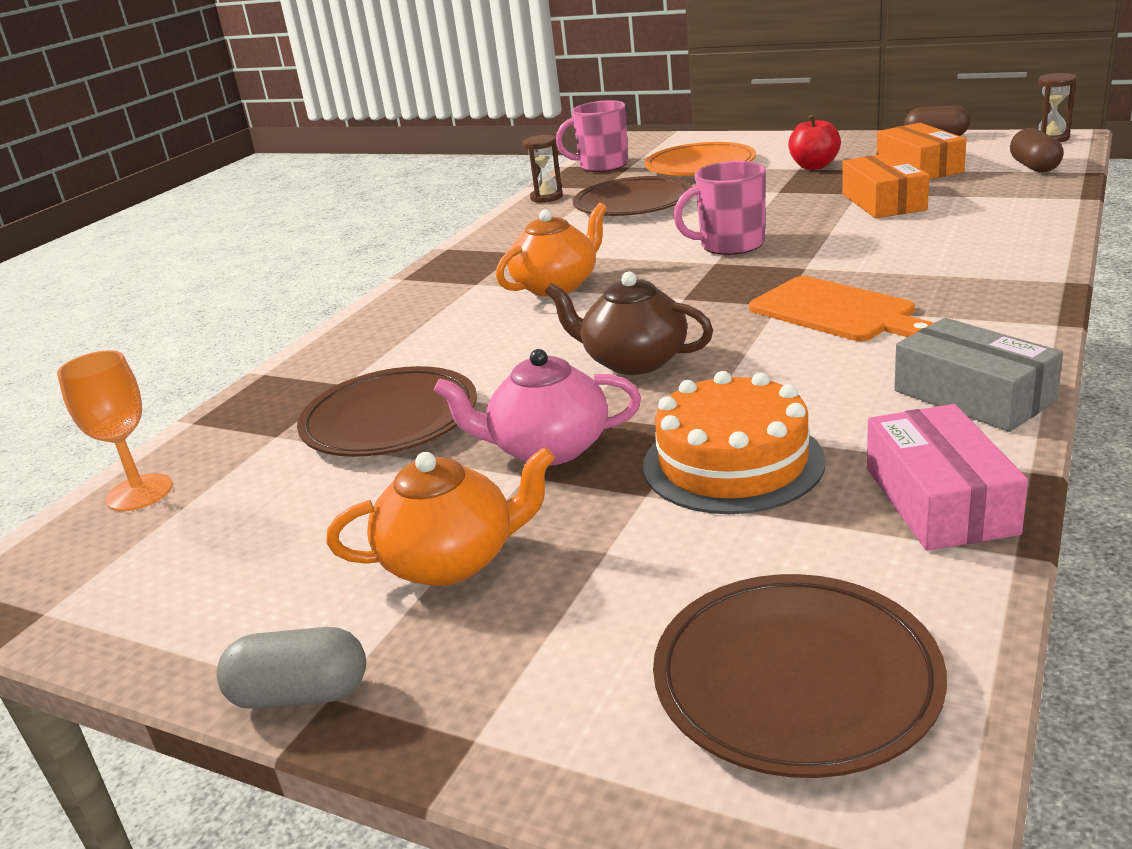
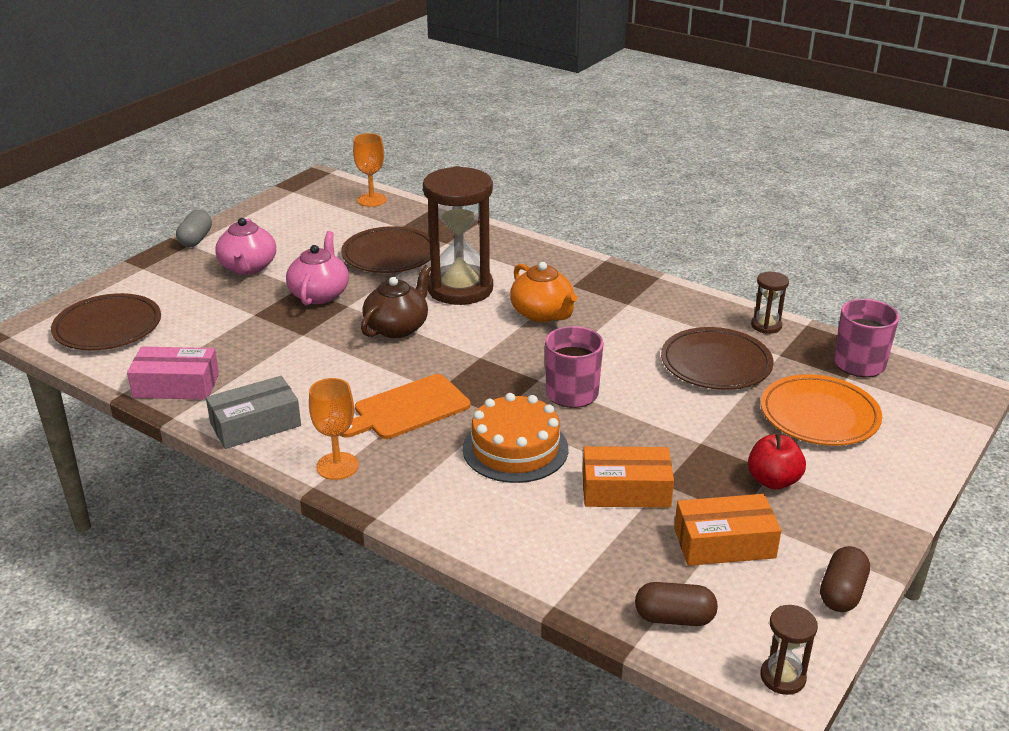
camera: 95 degrees right, 5 degrees up
(452, 560) = (248, 267): orange teapot -> pink teapot
(500, 344) = (460, 288): none -> brown hourglass
(732, 463) = (259, 340): orange cake -> orange cake (515, 448)
(1000, 321) = (337, 466): none -> orange goblet

